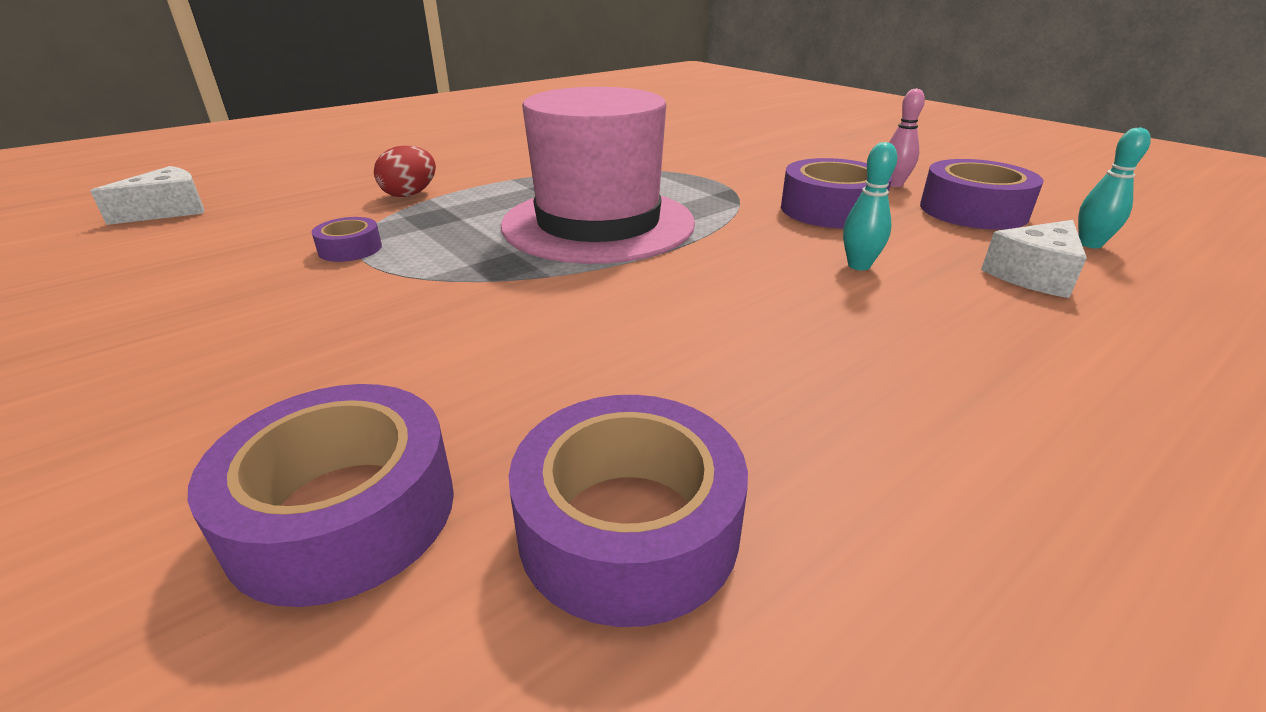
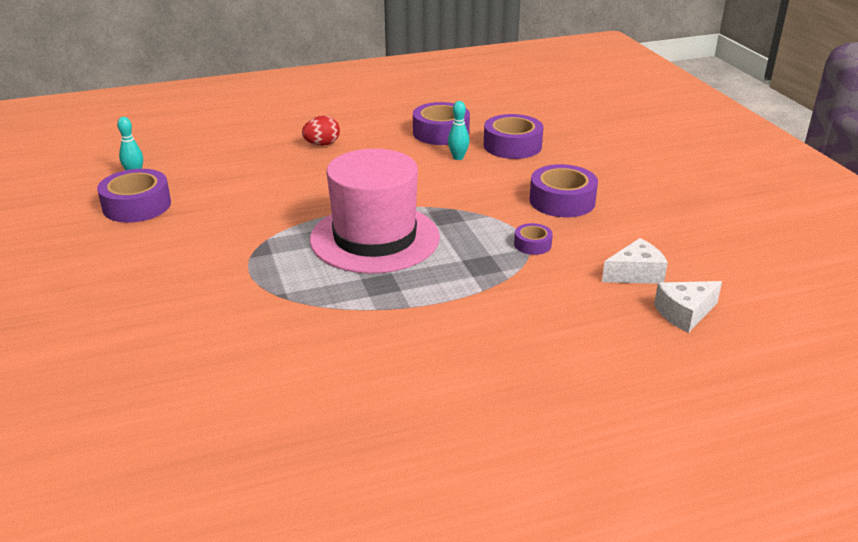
camera: 160 degrees left, 0 degrees up
(410, 194) = (497, 299): red egg -> red egg (322, 144)
(831, 209) = (217, 223): purple tape -> purple tape (562, 201)
(859, 266) = (269, 184): turquoise bowling pin -> turquoise bowling pin (458, 157)
(894, 184) = (131, 238): pink bowling pin -> none
(1034, 275) = (201, 166): white cheese -> white cheese (635, 274)

